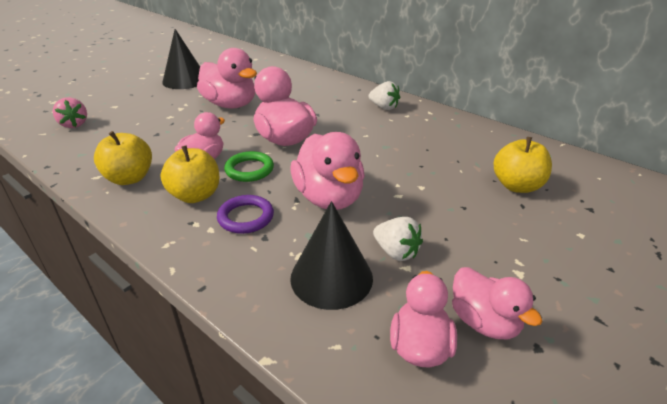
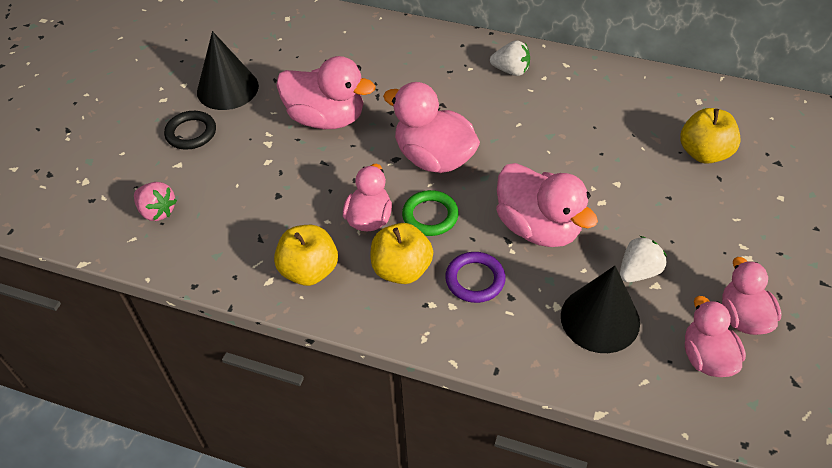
camera: 20 degrees left, 15 degrees up
(140, 94) = (191, 133): none -> black ring
(396, 252) = (638, 272): white strawberry -> white strawberry turned 60 degrees counterclockwise
(484, 322) = (743, 317): pink duck -> pink duck turned 135 degrees counterclockwise

